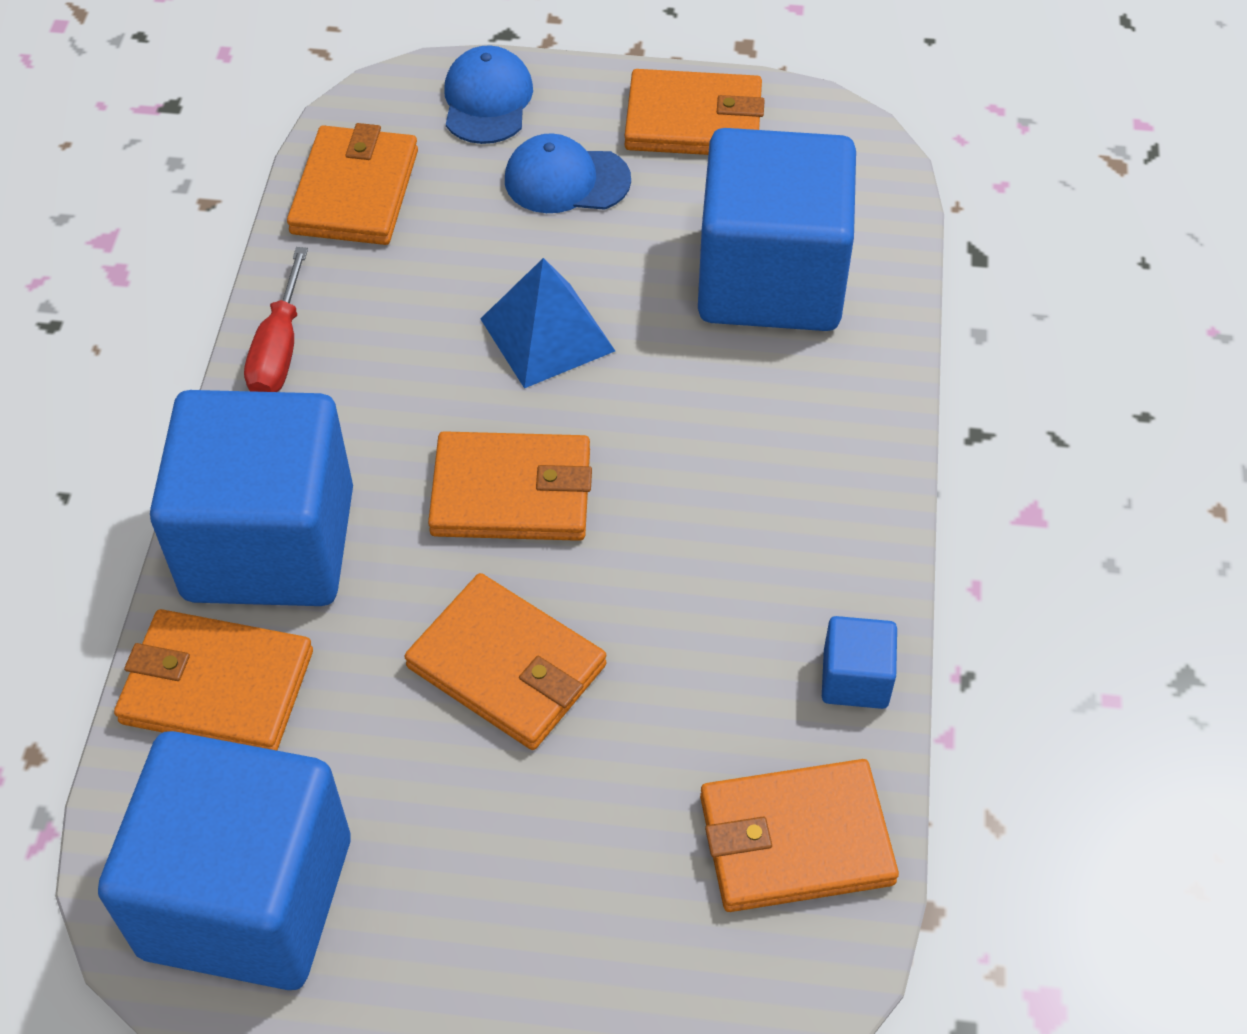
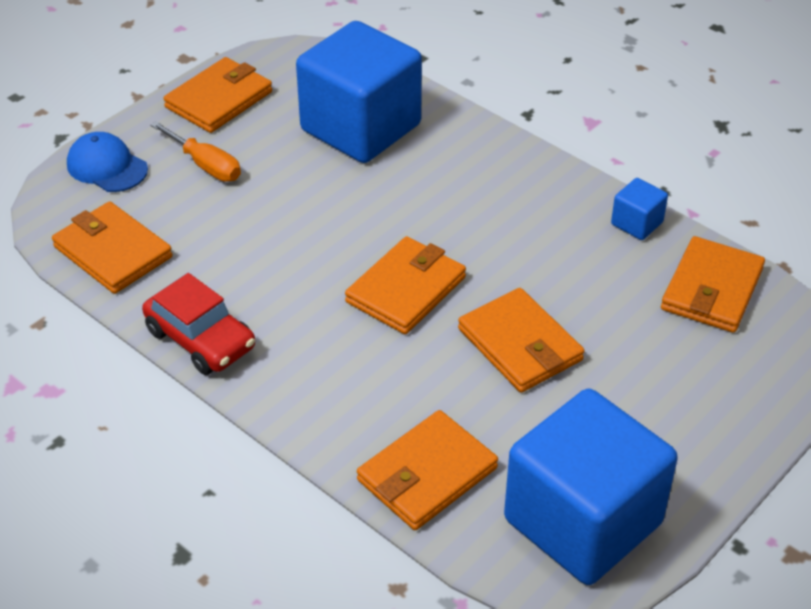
camera: 55 degrees left, 10 degrees down
(269, 543) = (344, 406): blue cube -> none
(279, 349) = (201, 339): red screwdriver -> red car
(507, 666) = (520, 344): orange wallet -> orange wallet turned 75 degrees clockwise
(547, 335) = (310, 225): blue pyramid -> none
(566, 180) = (206, 165): blue cap -> orange screwdriver

